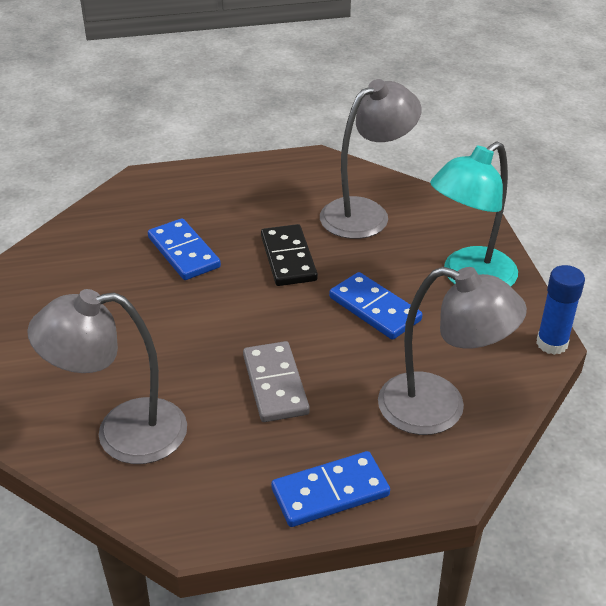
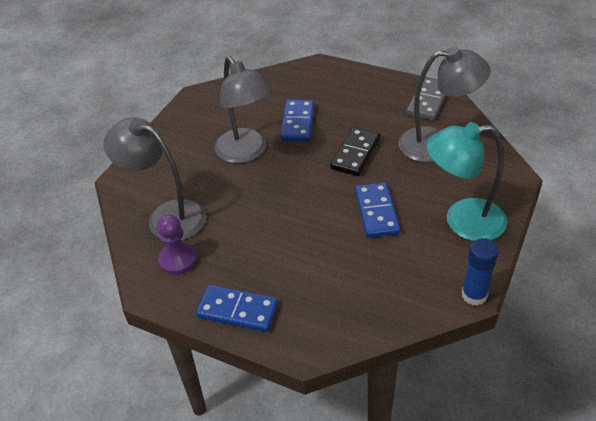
camera: 40 degrees right, 5 degrees up
(193, 476) = (178, 260): none -> purple pawn
(275, 384) = (270, 230): grey domino -> grey domino (428, 101)
(439, 409) = (351, 297): grey lamp -> grey lamp (246, 153)

